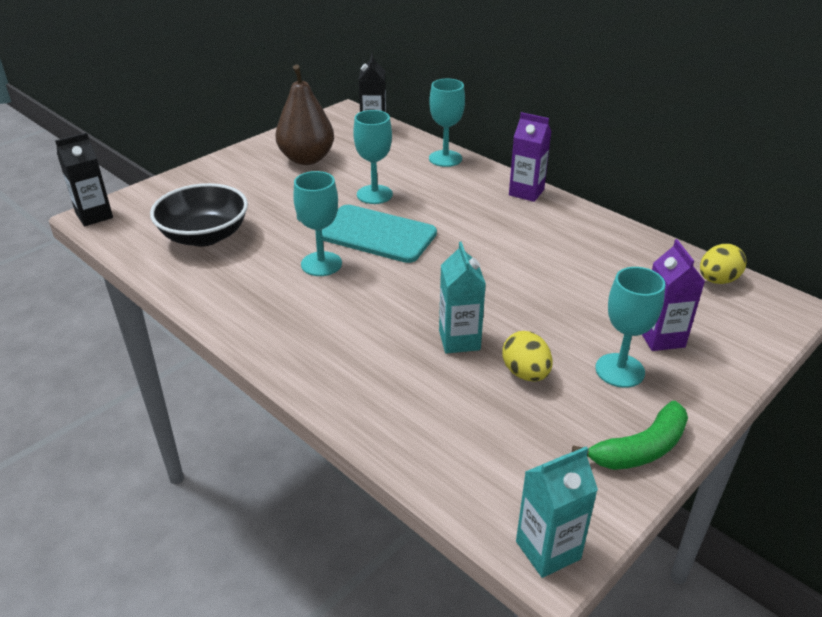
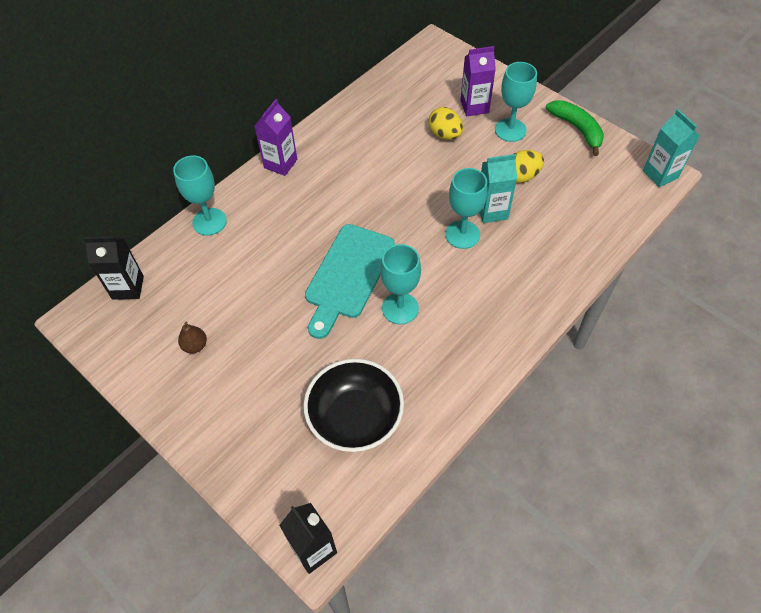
camera: 90 degrees left, 20 degrees up
(306, 159) = (195, 345): brown pear -> brown pear, size x0.42
(374, 194) = (278, 276): turquoise goblet -> turquoise goblet (462, 234)
(717, 280) = (407, 70): yellow egg -> yellow egg (445, 134)

